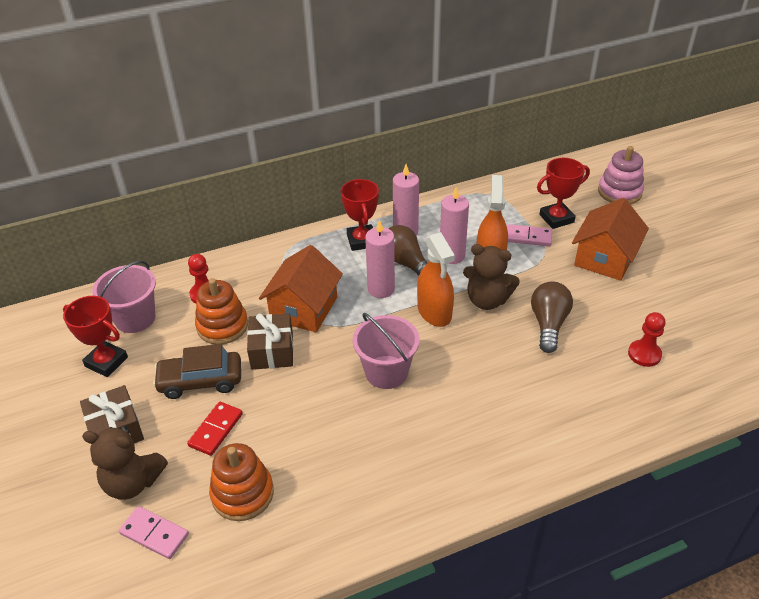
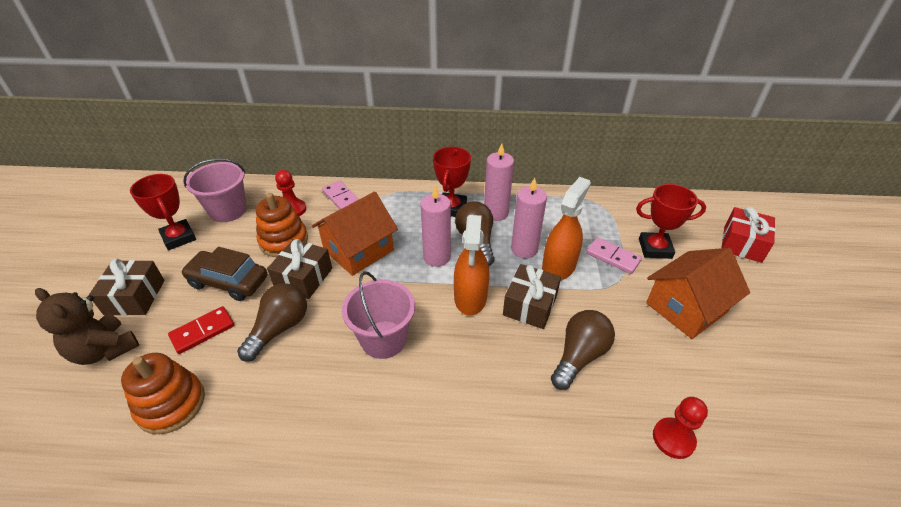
camera: 25 degrees right, 0 degrees up
(154, 534) = (76, 408): pink domino -> pink domino (342, 198)
(287, 399) = (279, 328): none -> brown light bulb
(487, 300) = (530, 305): brown teddy bear -> brown gift
(619, 192) = (742, 244): pink stacking toy -> red gift

